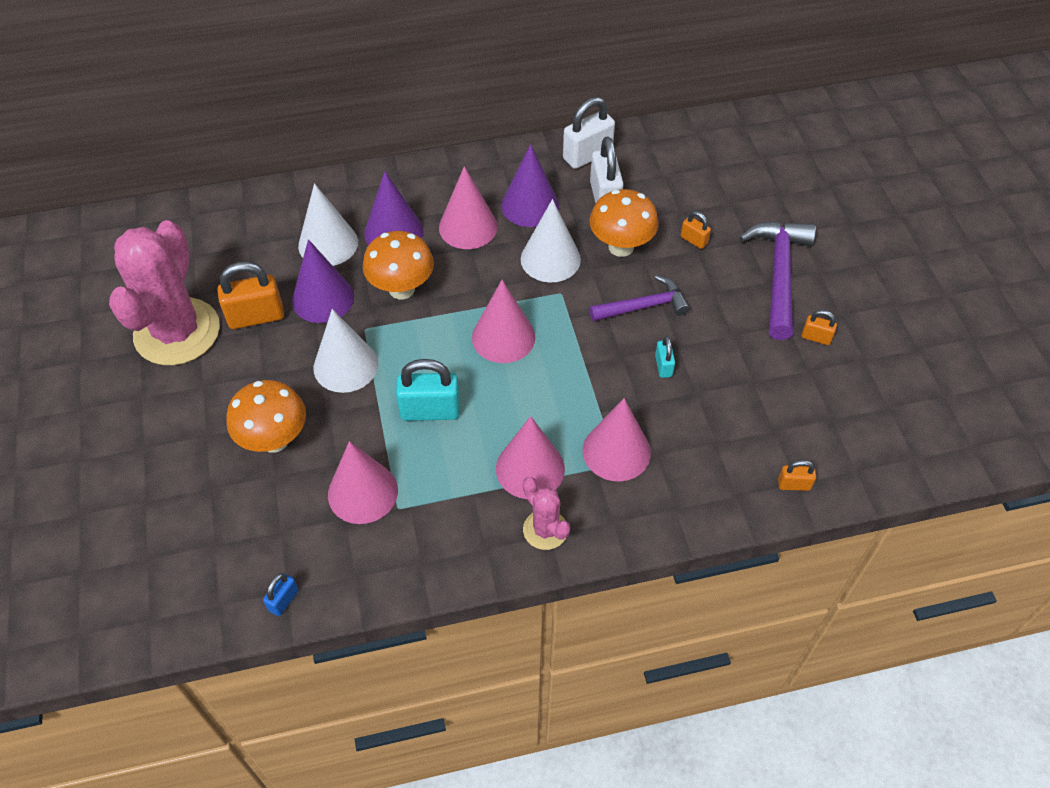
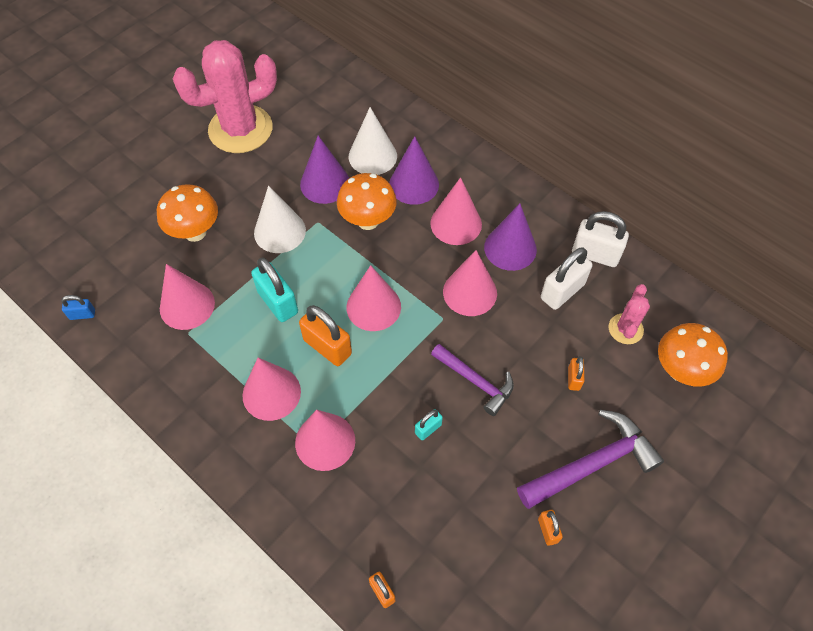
camera: 55 degrees right, 5 degrees up
(256, 316) = (282, 159): orange padlock -> orange padlock (327, 347)
(545, 530) = (226, 434): pink cactus -> pink cactus (625, 329)
(550, 259) = (470, 292): white cone -> pink cone
(621, 247) = (522, 331): orange mushroom -> orange mushroom (680, 371)

